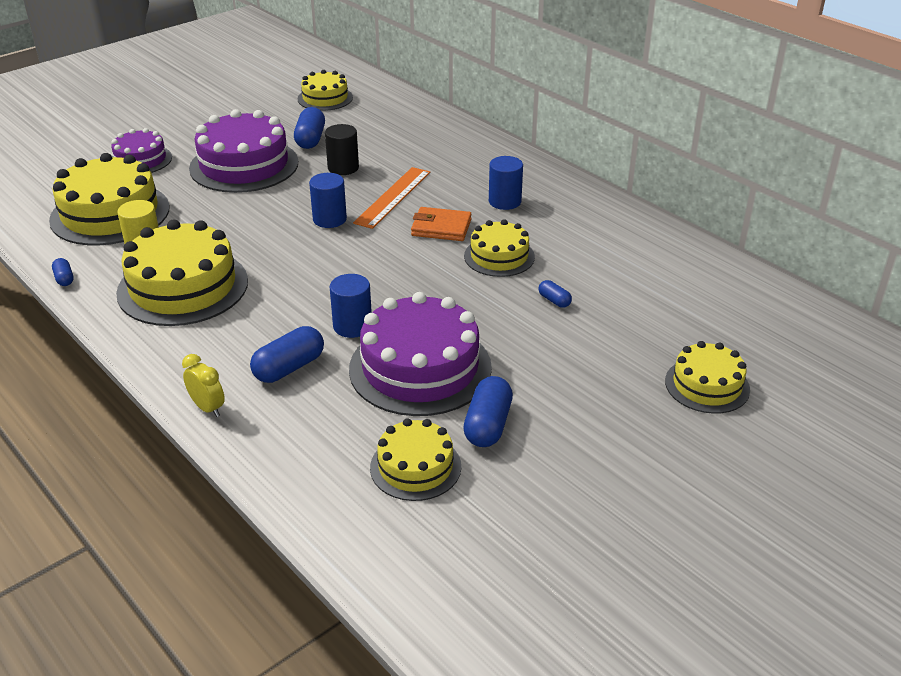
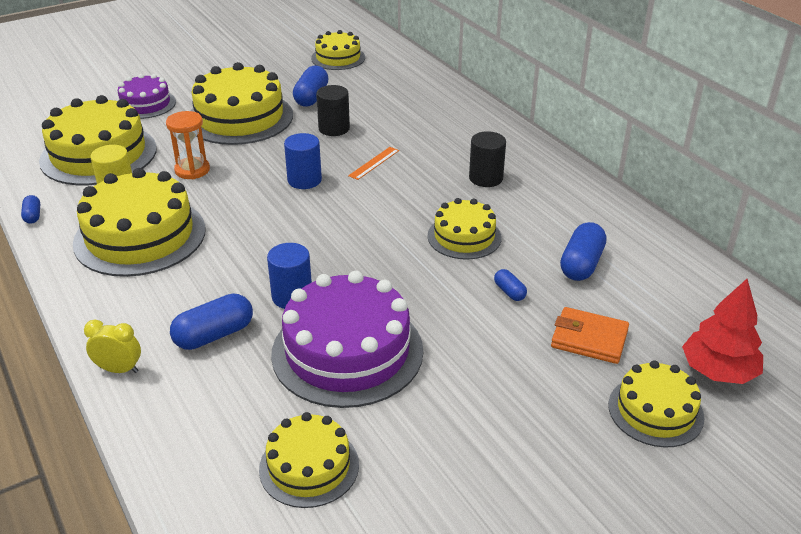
camera: 10 degrees right, 0 degrees up
(207, 408) = (119, 369): yellow clock -> yellow clock turned 45 degrees counterclockwise
(213, 220) = (192, 170): none -> orange hourglass
(244, 165) = (240, 118): purple cake -> yellow cake
(393, 197) = (374, 163): orange ruler -> orange ruler, size x0.55
(441, 228) = (413, 200): orange wallet -> orange wallet (589, 339)
(488, 425) = (400, 427): blue capsule -> blue capsule (581, 264)
(504, 201) = (486, 178): blue cylinder -> black cylinder
(753, 347) = (718, 371): none -> red tree

